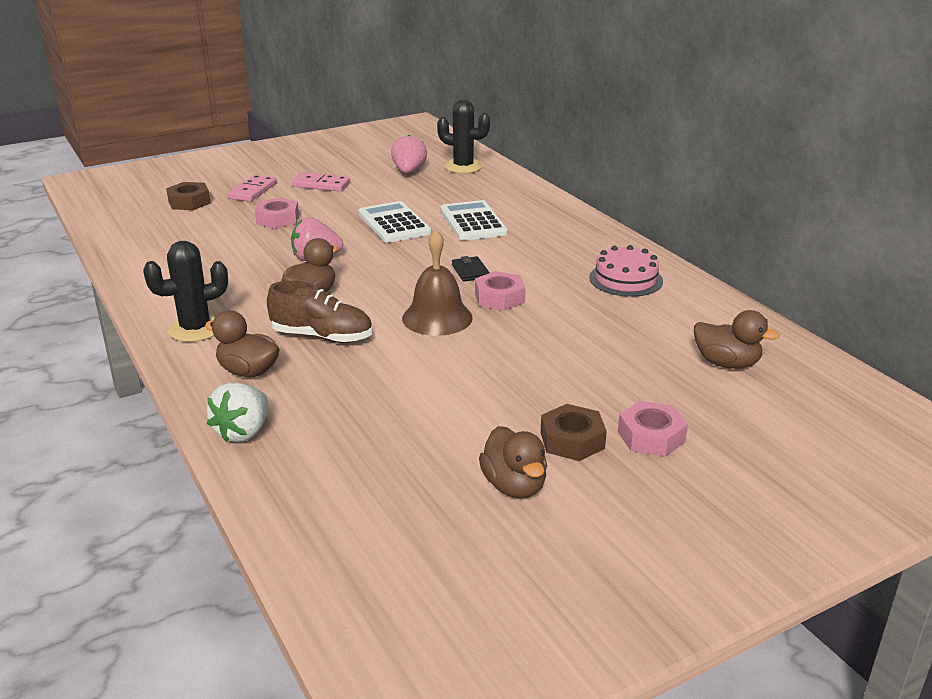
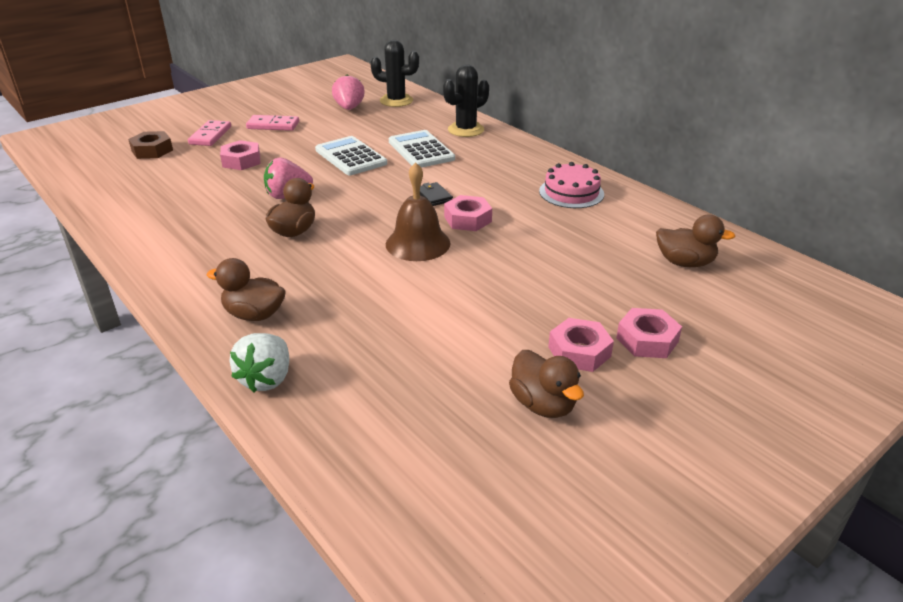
camera: 10 degrees left, 5 degrees up
(195, 329) = (190, 276): black cactus -> black cactus (466, 130)
(322, 336) = (316, 272): brown shoe -> none
(572, 440) = (579, 351): brown nut -> pink nut

